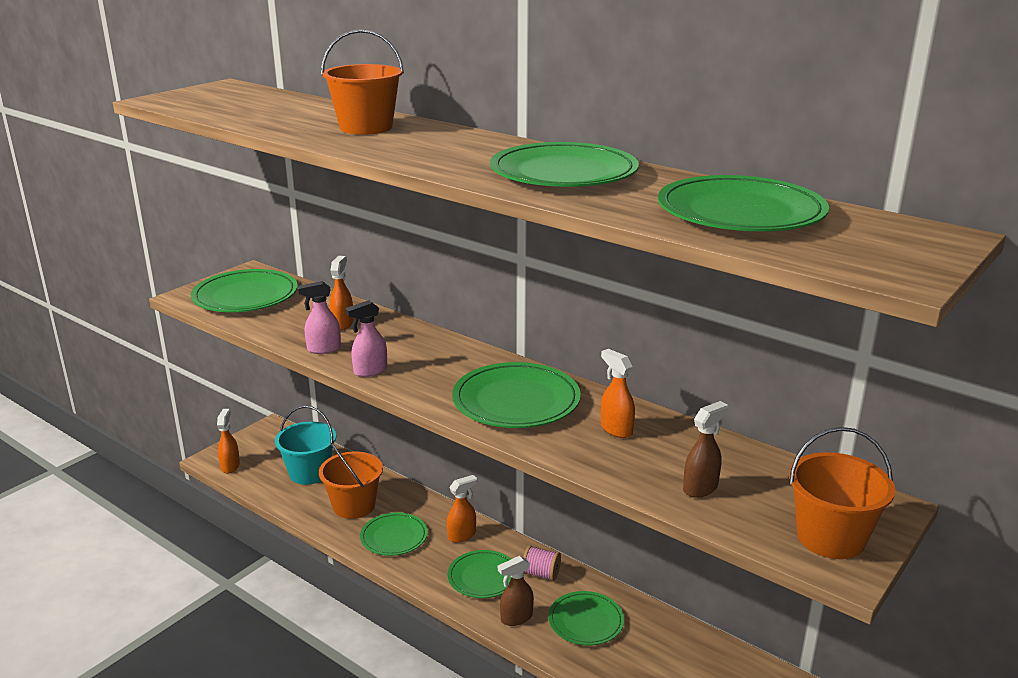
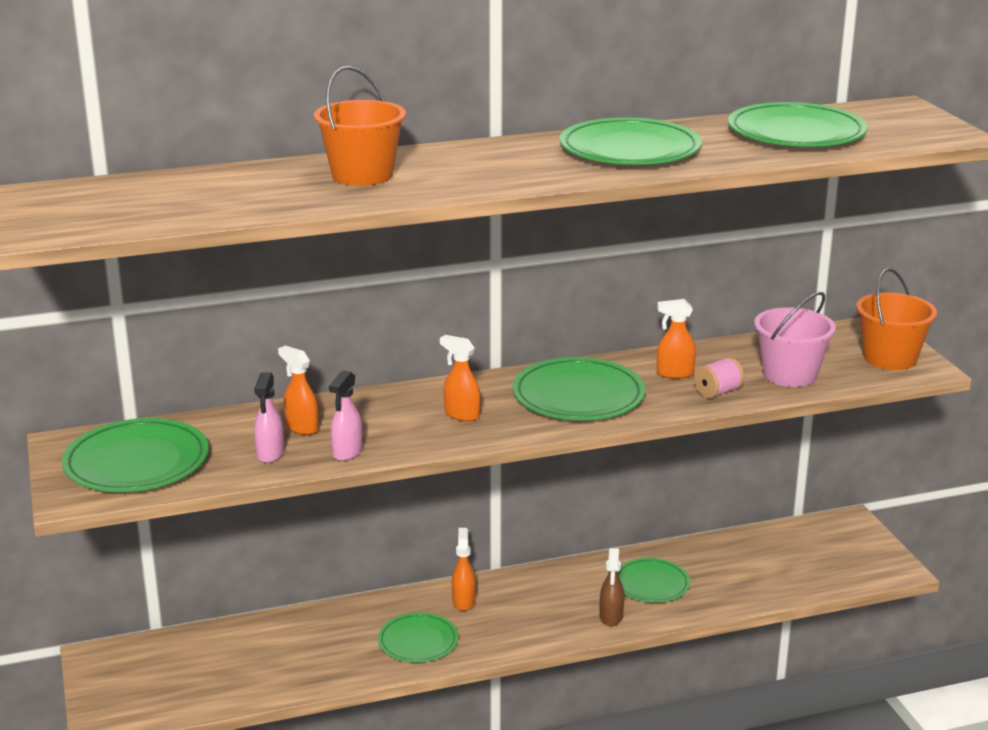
camera: 55 degrees left, 0 degrees up
(230, 466) = (138, 711): orange spray bottle -> orange spray bottle (461, 415)
(309, 473) = (231, 658): turquoise bucket -> none
(354, 506) = (333, 648): orange bucket -> none
(370, 371) = (430, 442): pink spray bottle -> pink spray bottle (270, 454)
(483, 577) = (538, 613): green plate -> none
(541, 574) = (568, 581): pink spool -> pink spool (717, 392)
(701, 488) = (789, 374): brown spray bottle -> pink bucket

